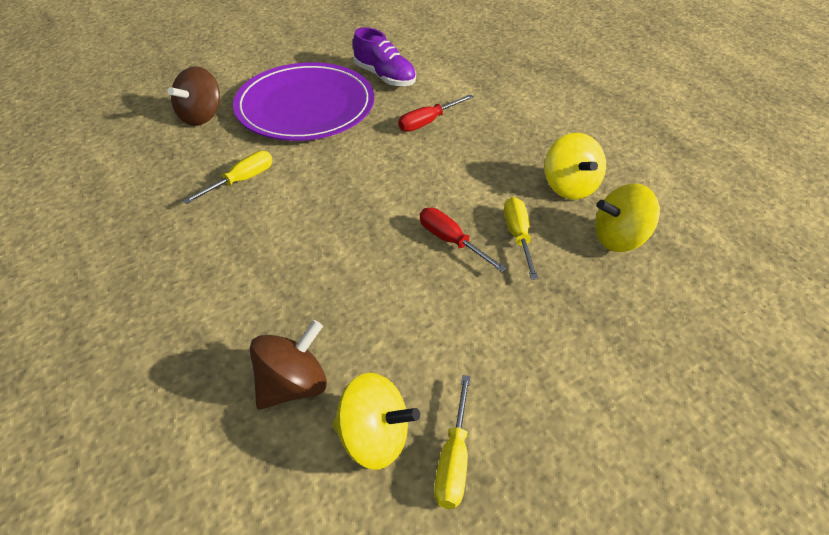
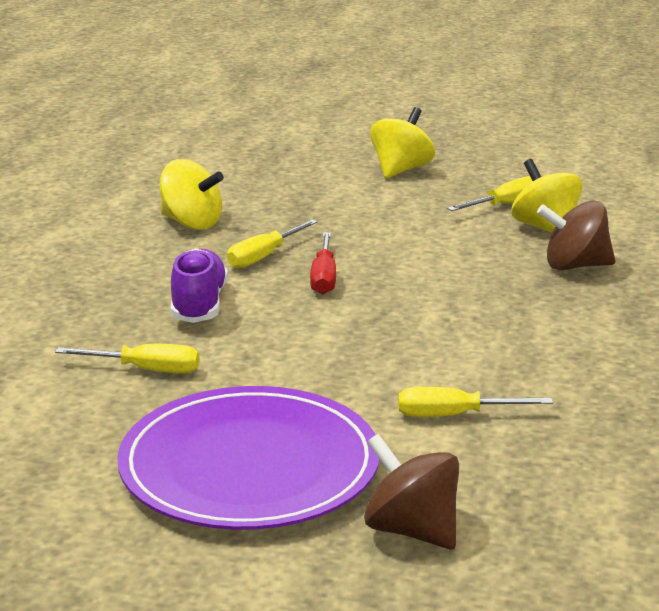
camera: 135 degrees left, 20 degrees down
(201, 116) = (411, 530): brown spinning top -> brown spinning top turned 120 degrees counterclockwise
(385, 76) = (74, 452): purple shoe -> purple shoe (199, 305)
(428, 122) = (146, 370): red screwdriver -> yellow screwdriver
(570, 187) = (147, 261): yellow spinning top -> yellow spinning top (401, 170)

